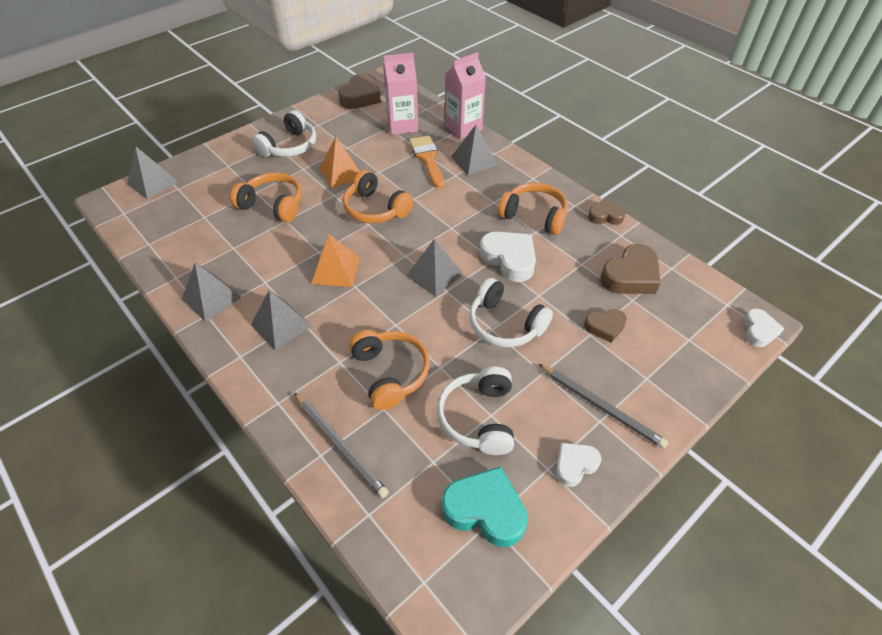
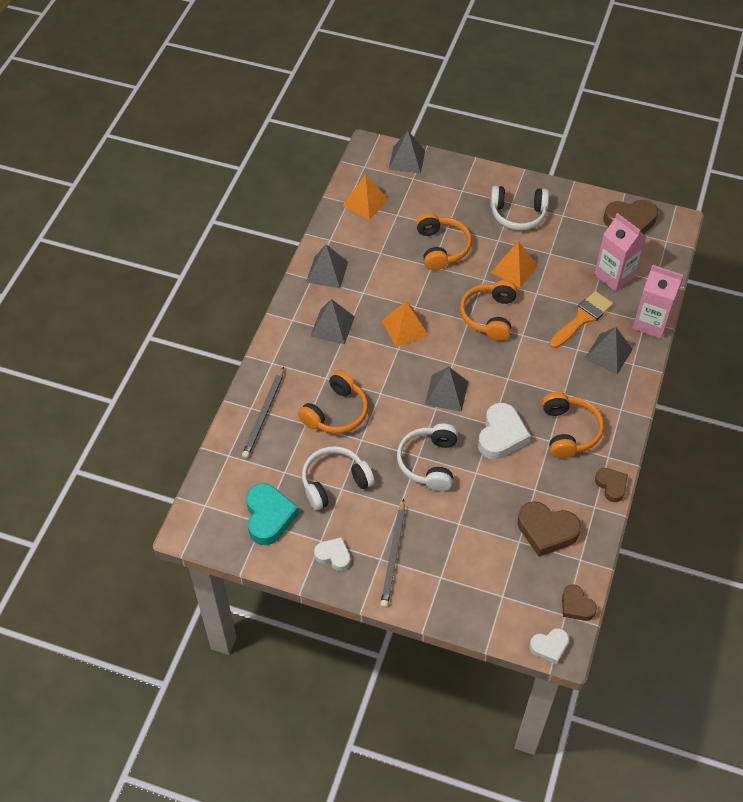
camera: 60 degrees right, 5 degrees up
(164, 231) = (365, 202): none -> orange pyramid
(605, 327) = (474, 531): brown heart -> brown heart (576, 606)

